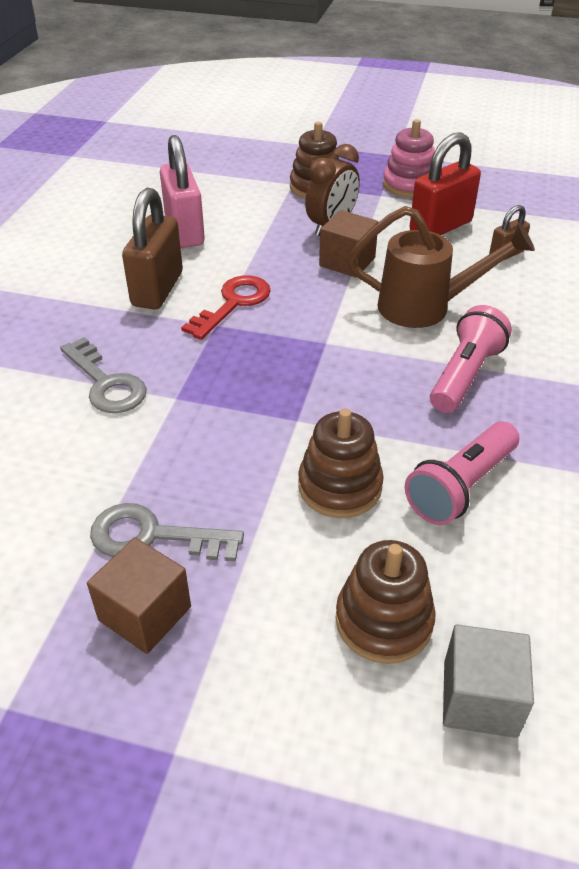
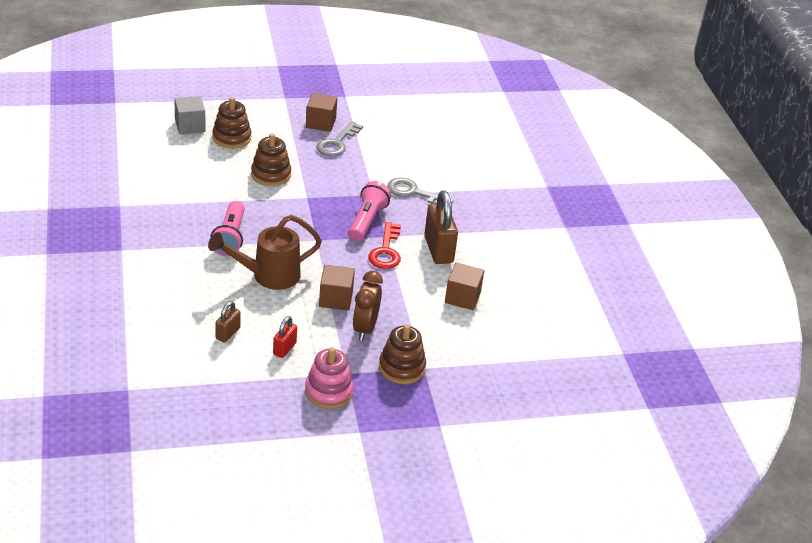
camera: 150 degrees right, 5 degrees down
(153, 536) = (337, 143): grey key -> grey key turned 135 degrees clockwise
(184, 231) = (462, 297): pink padlock -> brown cube
(440, 227) = (284, 349): red padlock -> red padlock, size x0.53
(460, 487) = (216, 186): pink flashlight -> pink flashlight (367, 221)

